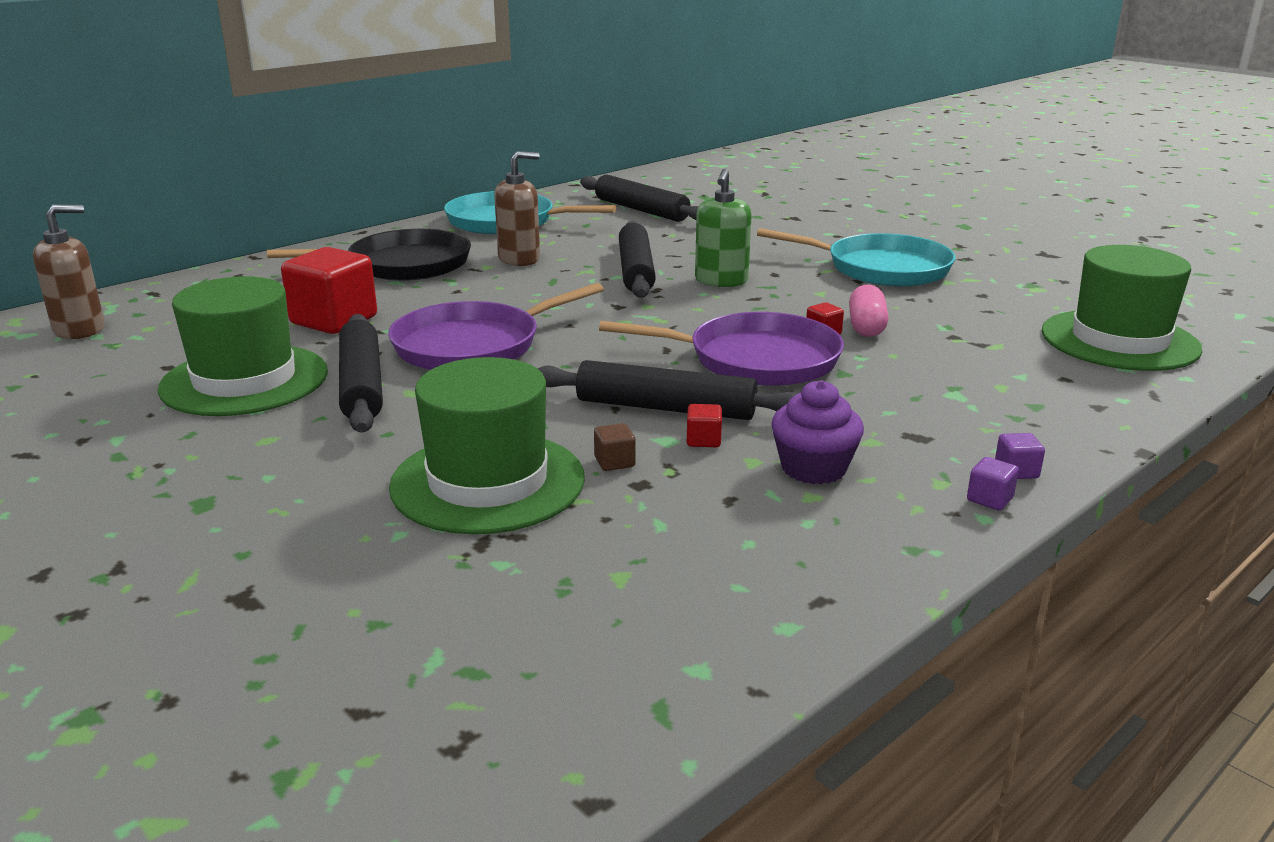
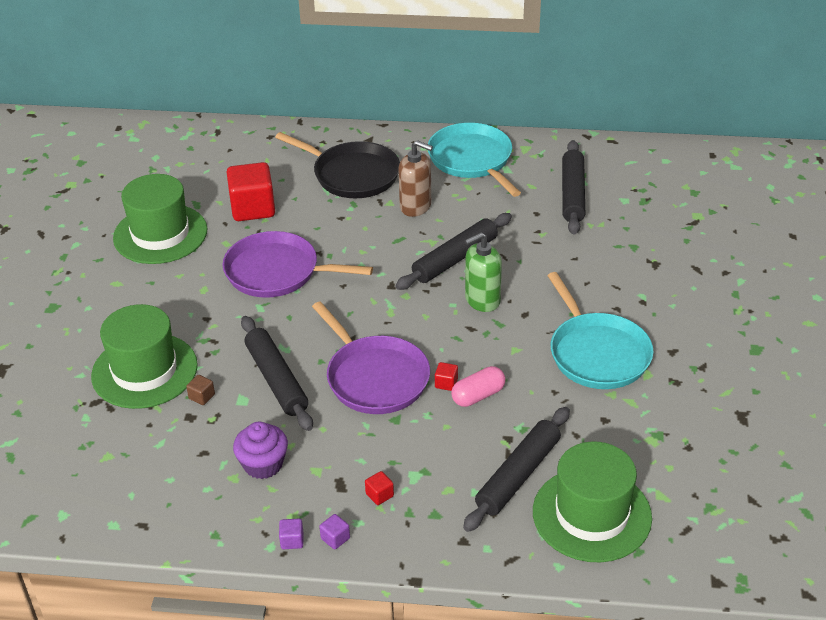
camera: 50 degrees right, 15 degrees up
(80, 330) = (155, 148): brown soap dispenser -> none
(361, 385) = (194, 270): black rolling pin -> black rolling pin (518, 475)
(703, 440) = (254, 412): red cube -> red cube (379, 495)

